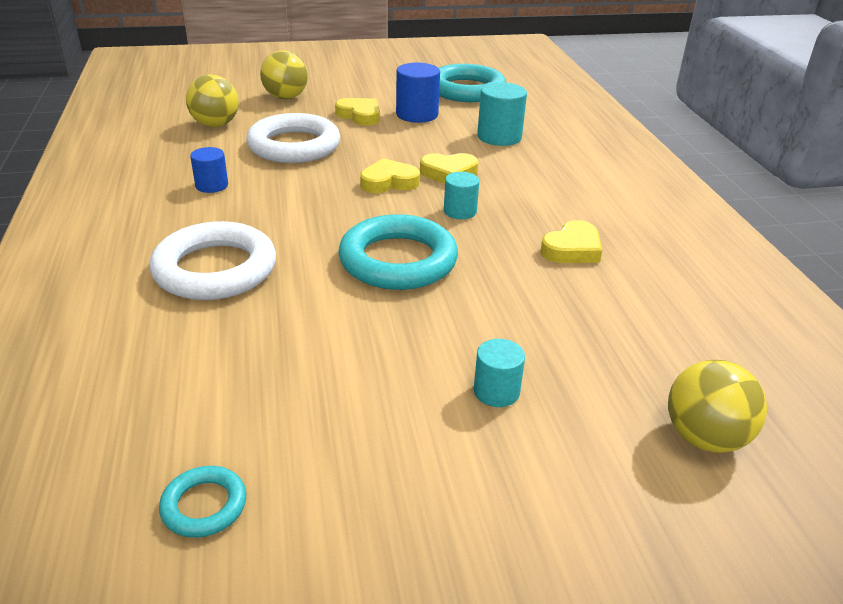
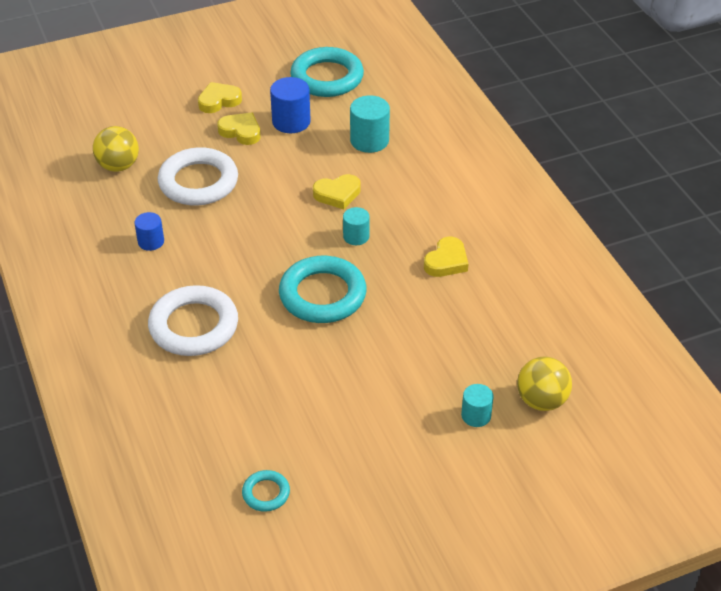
camera: 10 degrees left, 10 degrees up
(286, 97) = (165, 116): yellow ball -> none
(389, 182) = (292, 213): yellow heart -> yellow heart (219, 101)
(496, 391) = (414, 391): turquoise cylinder -> turquoise cylinder (476, 415)

